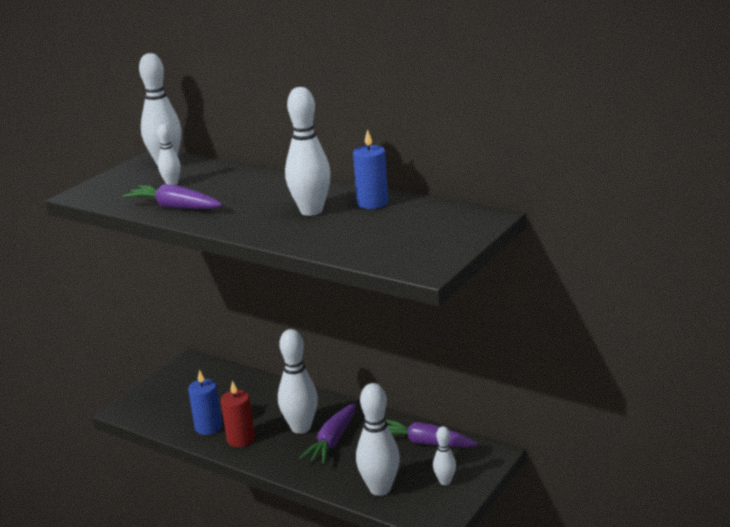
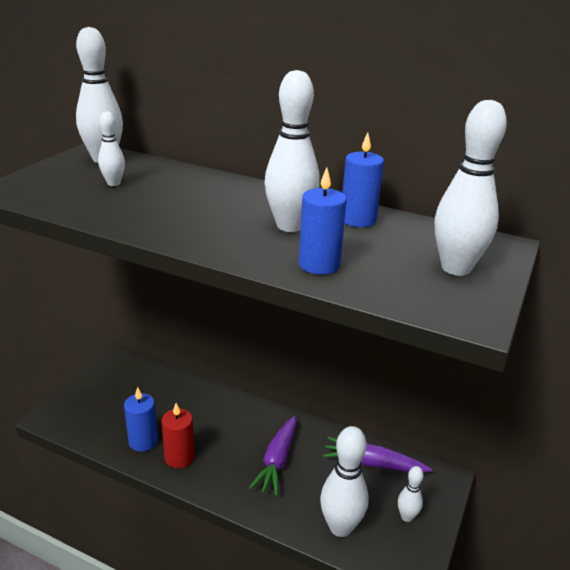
camera: 10 degrees left, 5 degrees up
(174, 207) = (121, 212): purple carrot -> none
(301, 428) = (241, 443): white bowling pin -> white bowling pin (456, 268)
(323, 238) = (319, 265): none -> blue candle

